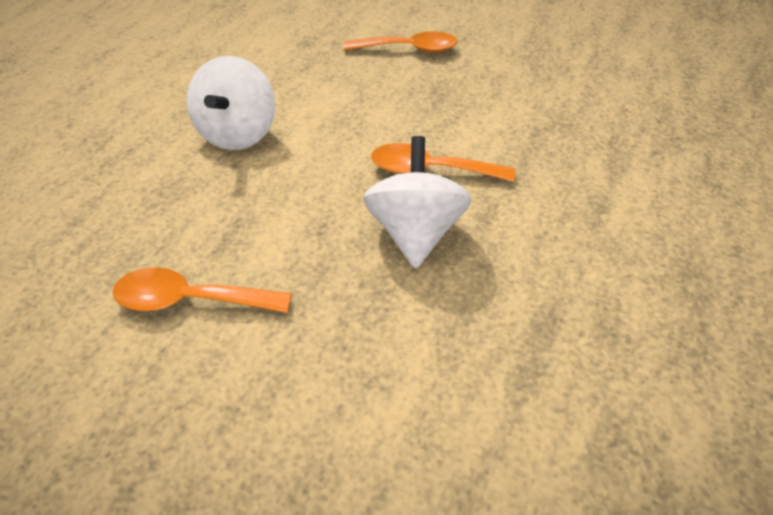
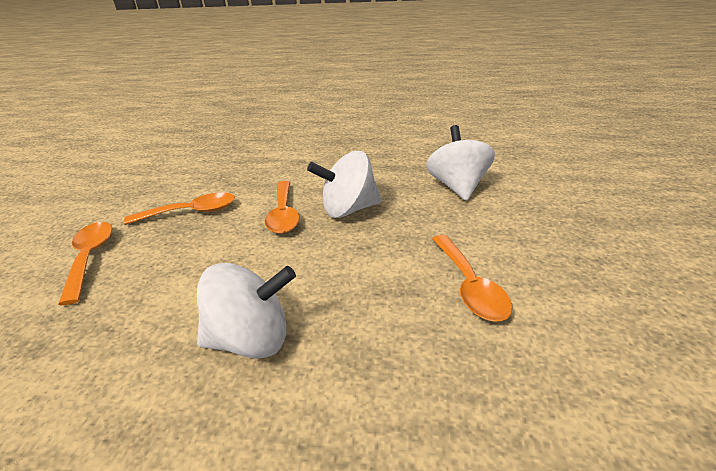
camera: 105 degrees left, 15 degrees down
(430, 399) = (457, 186): none -> white spinning top
(469, 100) = (191, 212): none -> orange spoon

